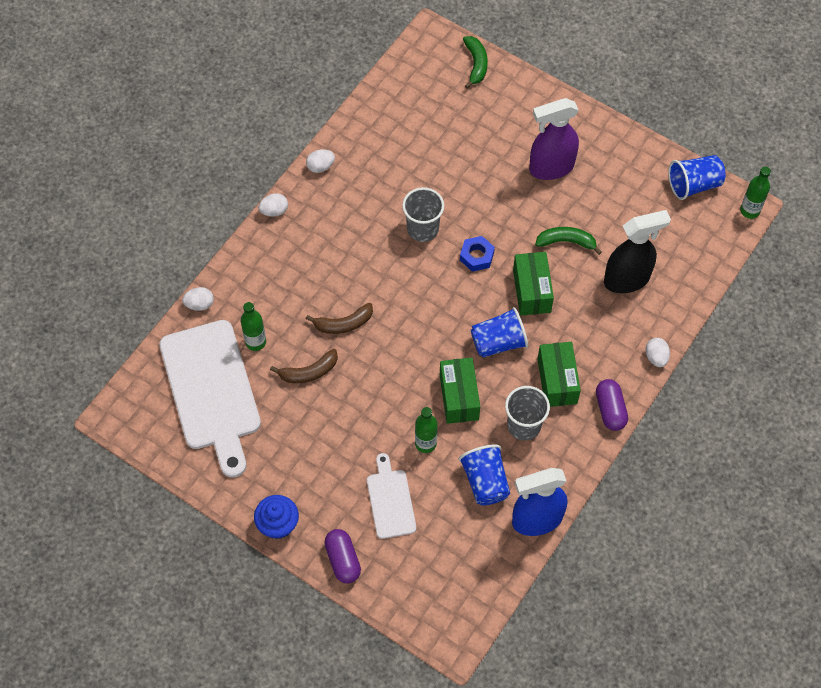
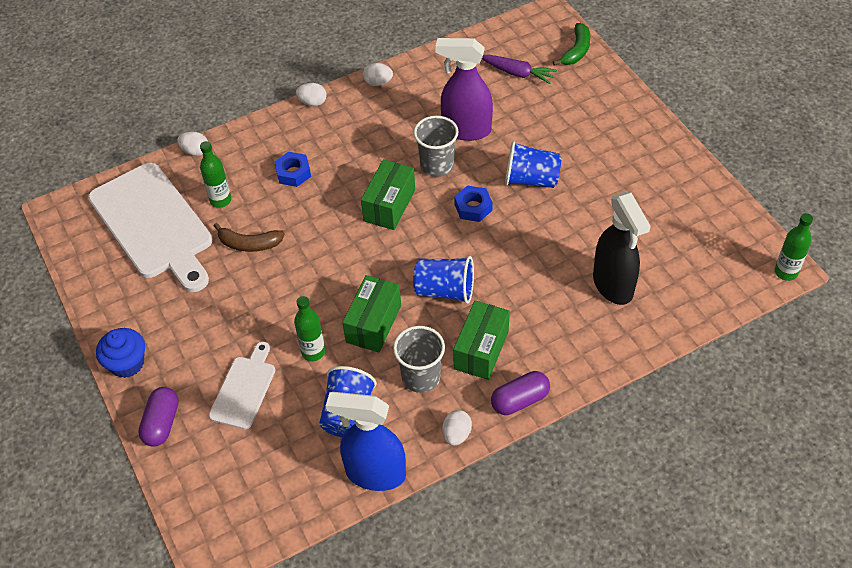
camera: 30 degrees right, 10 degrees down
(212, 391) = (153, 225): white cutting board -> white cutting board turned 45 degrees counterclockwise
(303, 288) = (293, 173): none -> blue nut
(343, 324) = (309, 216): brown banana -> none
(438, 108) = (517, 73): none -> purple carrot
(532, 291) = (508, 258): green box -> green box (389, 205)
(551, 168) = (595, 159): purple spray bottle -> purple spray bottle (466, 130)
(566, 242) = (571, 228): green banana -> none
(610, 410) = (520, 400): purple capsule -> purple capsule turned 45 degrees clockwise
(627, 279) = (613, 285): black spray bottle -> black spray bottle turned 60 degrees clockwise
(656, 357) = (600, 370): white egg -> white egg (456, 434)
(694, 185) = (737, 226): blue cup -> blue cup (531, 179)

